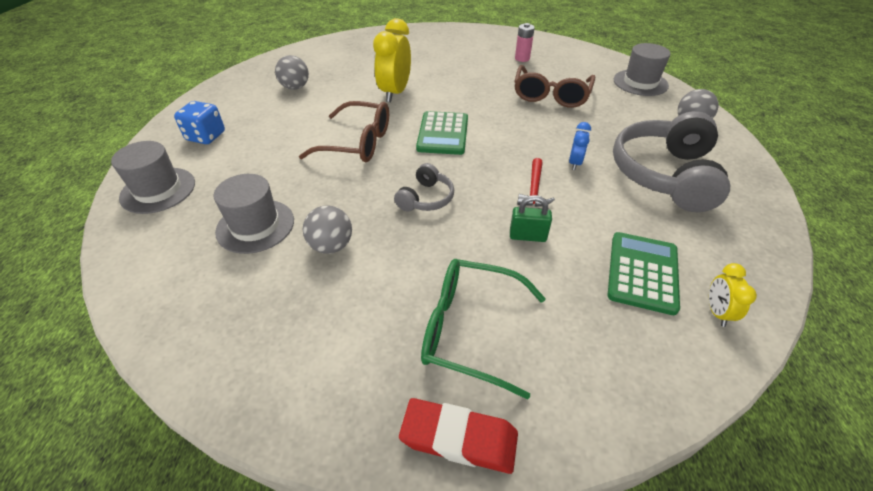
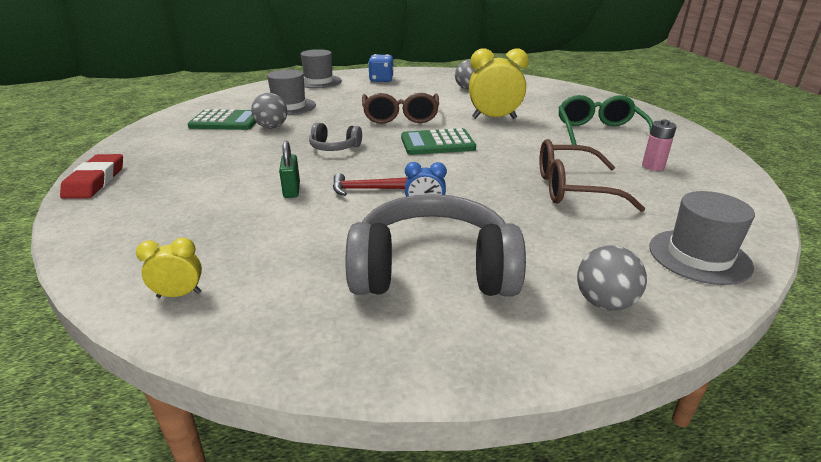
camera: 75 degrees right, 15 degrees down
(470, 330) = (184, 177): green glasses -> green glasses (599, 132)
(642, 272) = (242, 249): green calculator -> green calculator (226, 121)

